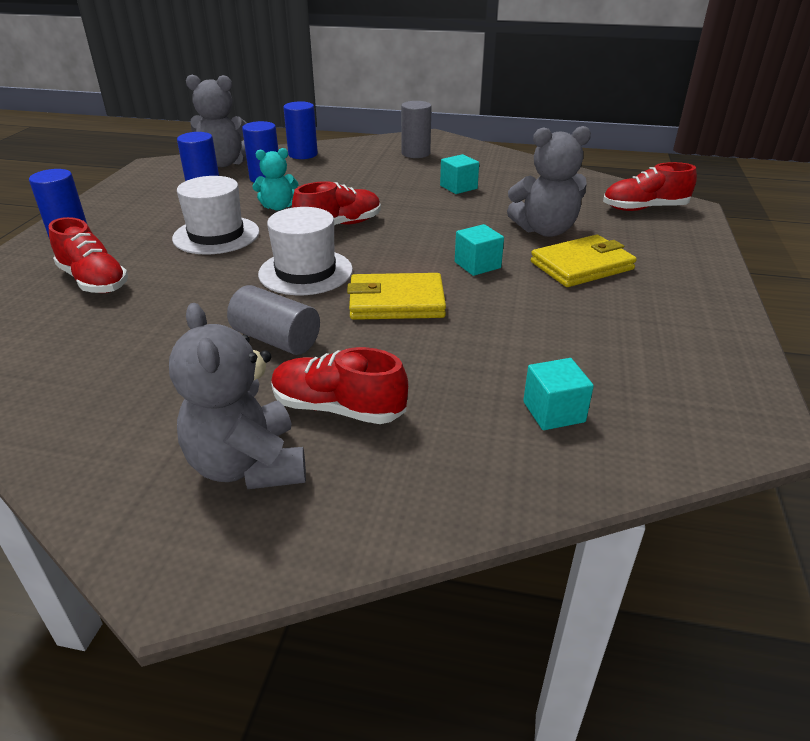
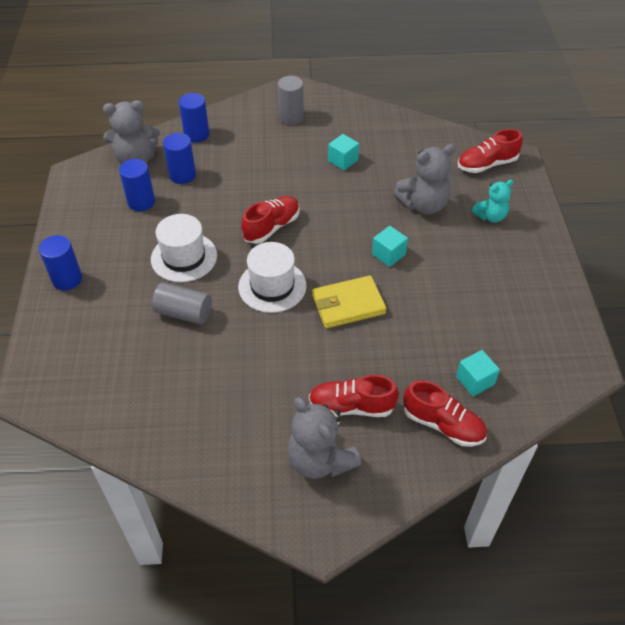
camera: 15 degrees left, 15 degrees up
(94, 281) = (123, 327): red shoe -> red shoe (443, 424)
(276, 339) = (285, 357): grey cylinder -> grey cylinder (184, 313)
(278, 207) = (213, 213): turquoise teddy bear -> turquoise teddy bear (490, 216)
(582, 265) = (458, 241): yellow wallet -> none

